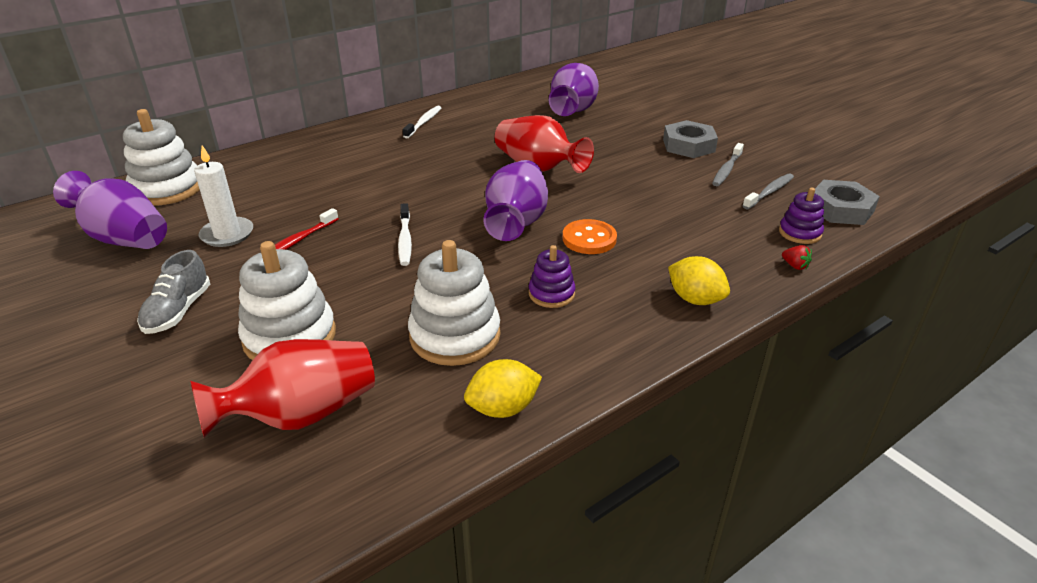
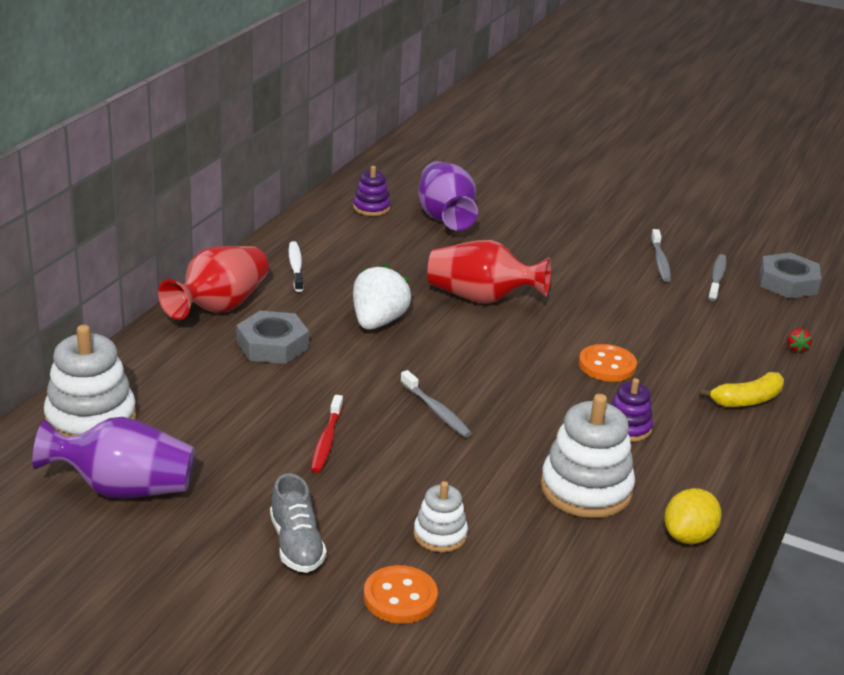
camera: 30 degrees left, 5 degrees down
(196, 378) = (400, 597): none -> orange button
(227, 234) = (239, 453): white candle -> none
(290, 337) = (440, 535): white stacking toy -> white stacking toy, size x0.55
(301, 414) = (533, 595): red vase -> red vase (219, 307)
(405, 240) = (436, 411): white toothbrush -> grey toothbrush
(438, 168) = (378, 322): none -> white strawberry
(517, 221) = (523, 364): purple vase -> none
(688, 145) = (601, 240): grey nut -> grey nut (272, 345)
(695, 299) = (747, 400): yellow lemon -> yellow banana
(795, 266) = (796, 348): red strawberry -> red strawberry turned 75 degrees clockwise
(800, 233) = (775, 315): purple stacking toy -> purple stacking toy (371, 207)

